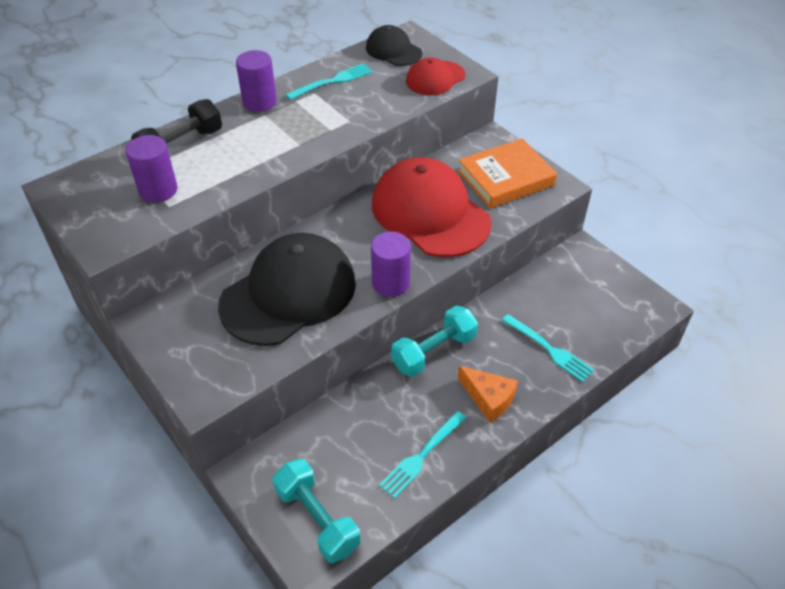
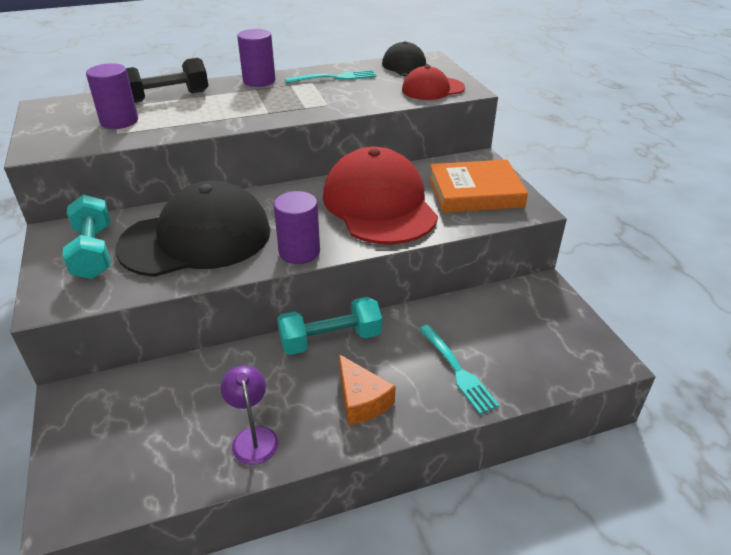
camera: 20 degrees right, 10 degrees down
(317, 519) = (104, 466): turquoise dumbbell -> turquoise dumbbell (93, 252)
(421, 456) = (253, 437): turquoise fork -> purple lamp

